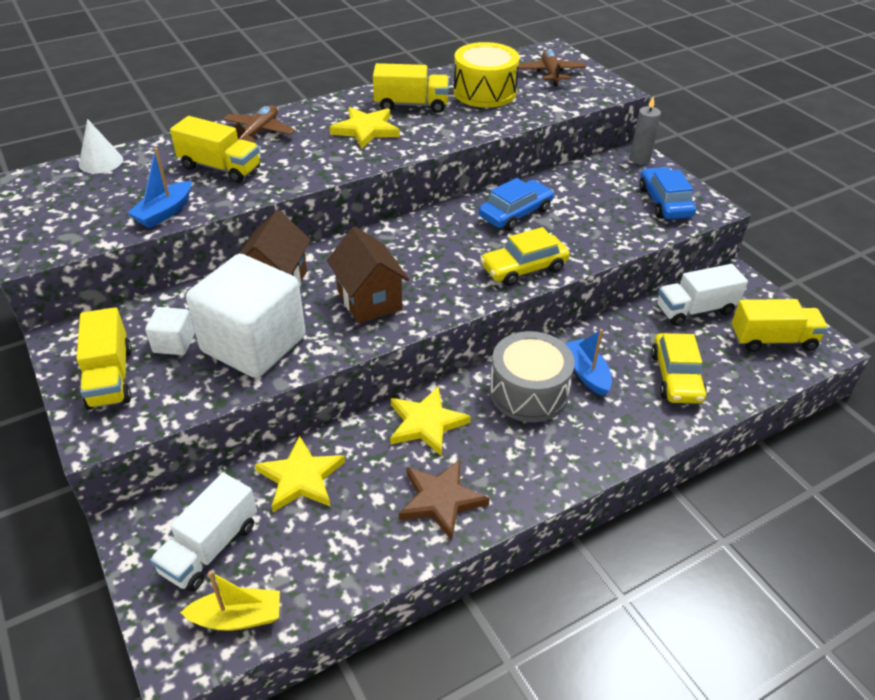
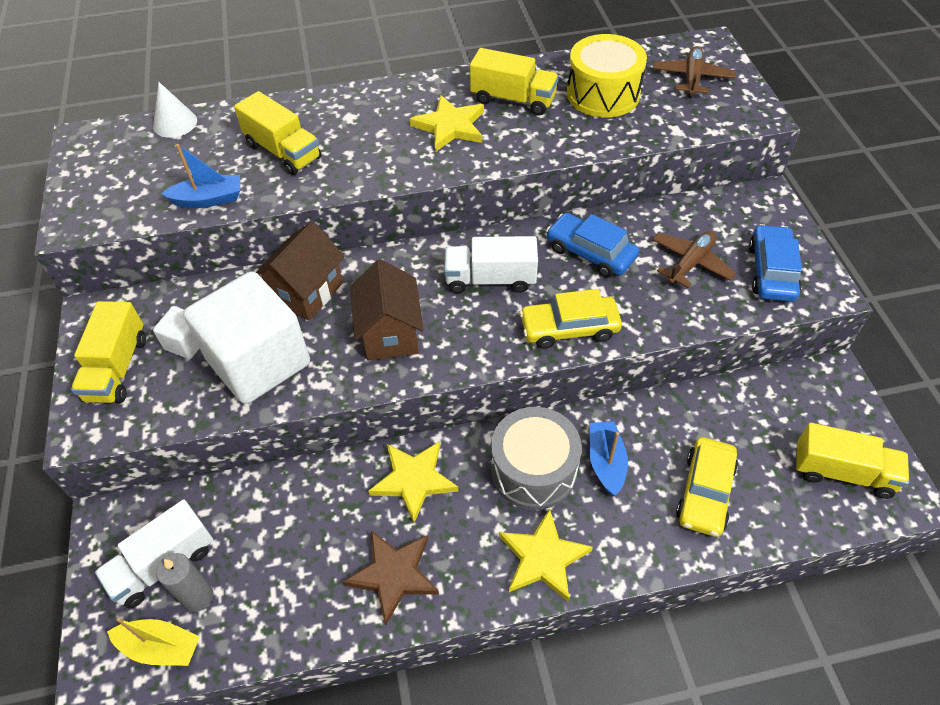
camera: 20 degrees right, 10 degrees up
(164, 212) = (209, 199): blue boat -> blue boat turned 150 degrees counterclockwise
(259, 132) = (339, 111): brown plane -> brown plane (690, 263)
(301, 478) = (271, 510): yellow star -> yellow star (543, 558)
(515, 213) = (590, 252): blue car -> blue car turned 120 degrees counterclockwise
(639, 159) = (768, 204): grey candle -> grey candle (198, 596)
(695, 310) = (765, 409): white truck -> white truck (490, 279)

